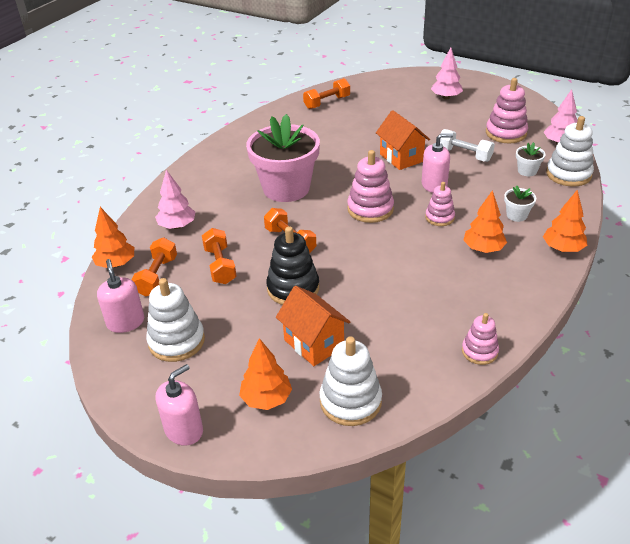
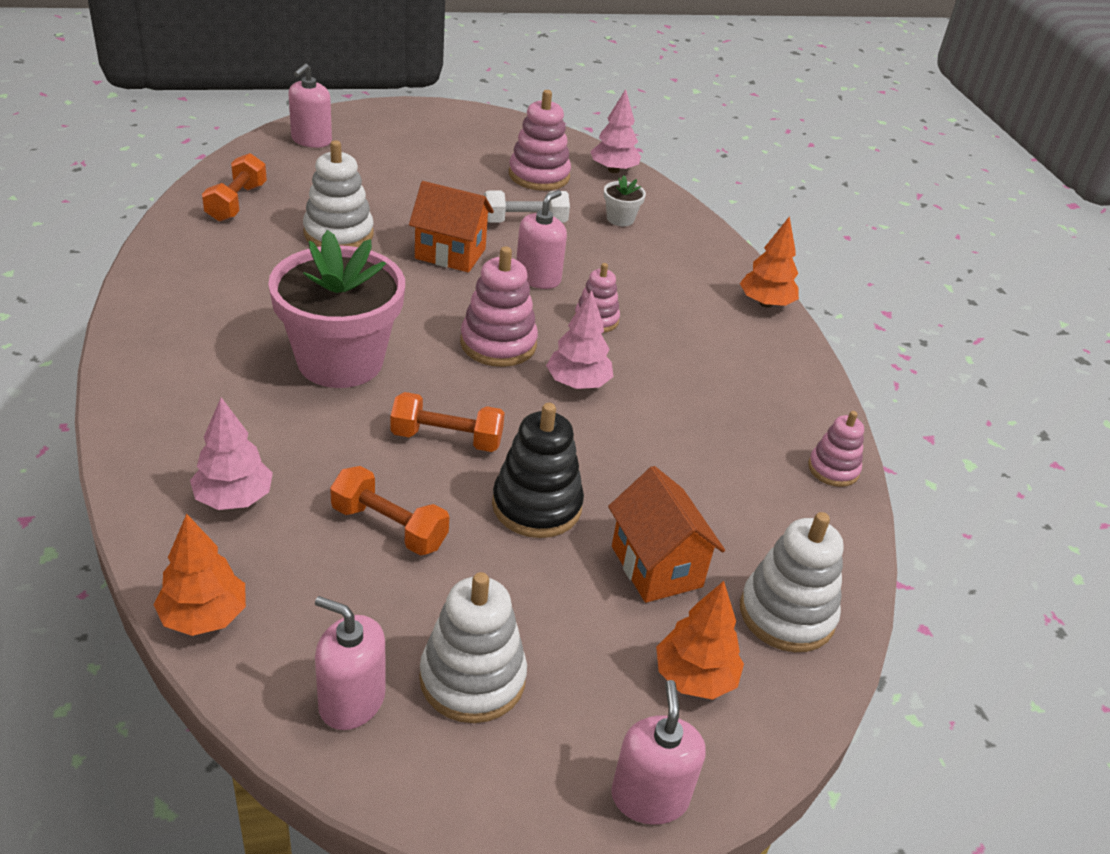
camera: 50 degrees left, 0 degrees up
(157, 276) = (308, 598): orange dumbbell -> none
(314, 343) = (656, 566): orange house -> orange house turned 60 degrees clockwise
(399, 82) = (311, 140): none -> pink soap dispenser
(446, 97) = (405, 146): pink tree -> pink tree (578, 383)
(483, 249) = (691, 340): orange tree -> none
(516, 215) = (675, 281): white flower pot -> none
(568, 174) = (667, 207): white stacking toy -> white stacking toy (338, 234)

